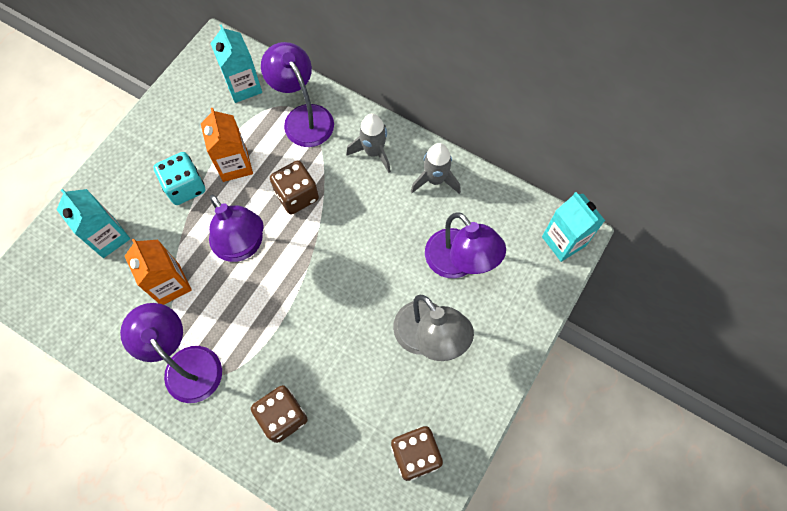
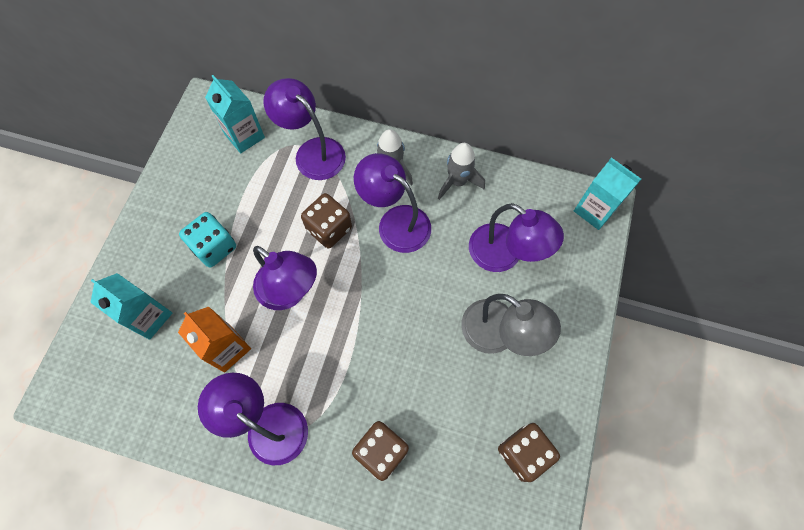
camera: 15 degrees left, 0 degrees up
(235, 165) = (258, 214): orange carton -> none
(362, 204) = (395, 222): none -> purple lamp

